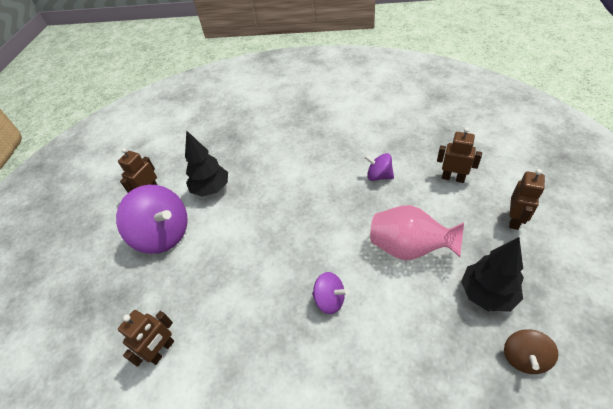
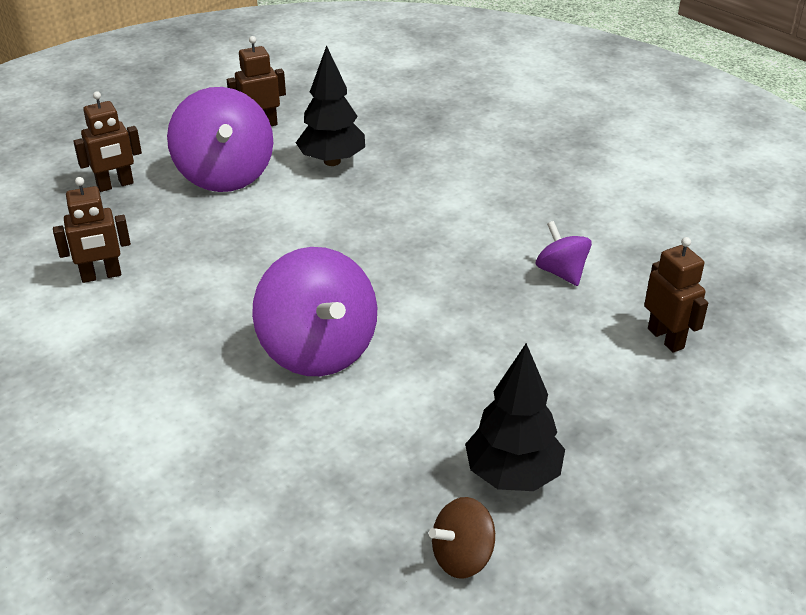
camera: 35 degrees right, 10 degrees down
(329, 300) = (318, 350): purple spinning top -> purple spinning top, size x1.95
(409, 248) = (484, 368): pink vase -> none
(514, 220) = (680, 437): brown robot -> brown robot (115, 185)

